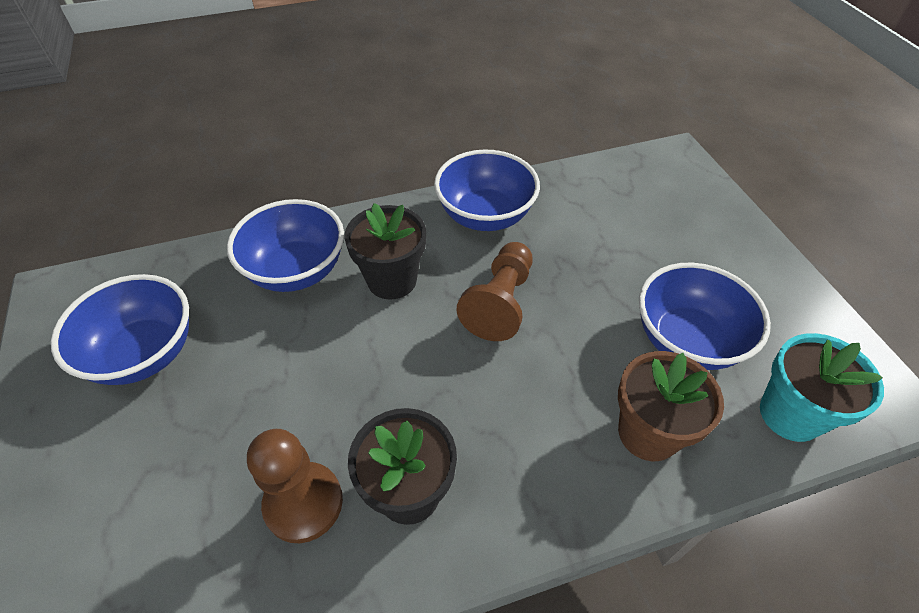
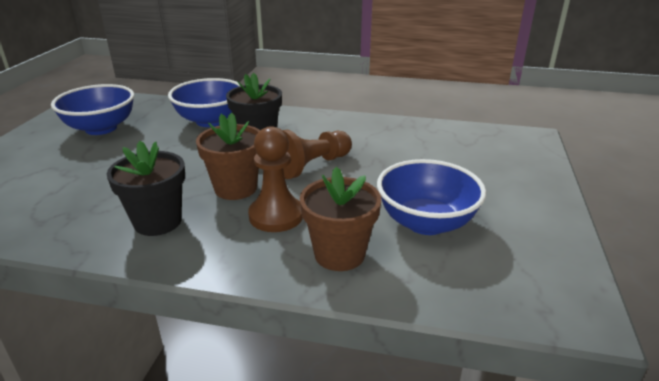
camera: 30 degrees right, 20 degrees down
(303, 503) = (101, 205): brown pawn -> brown pawn (276, 216)
(448, 385) = (235, 188): none -> brown flower pot
(485, 215) = (349, 128): blue bowl -> none
(790, 414) = (468, 287): turquoise flower pot -> none

